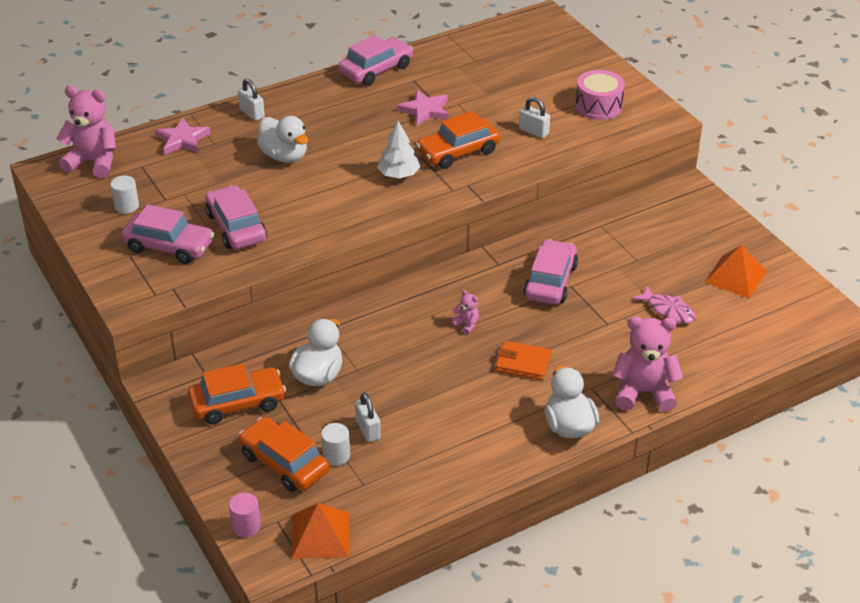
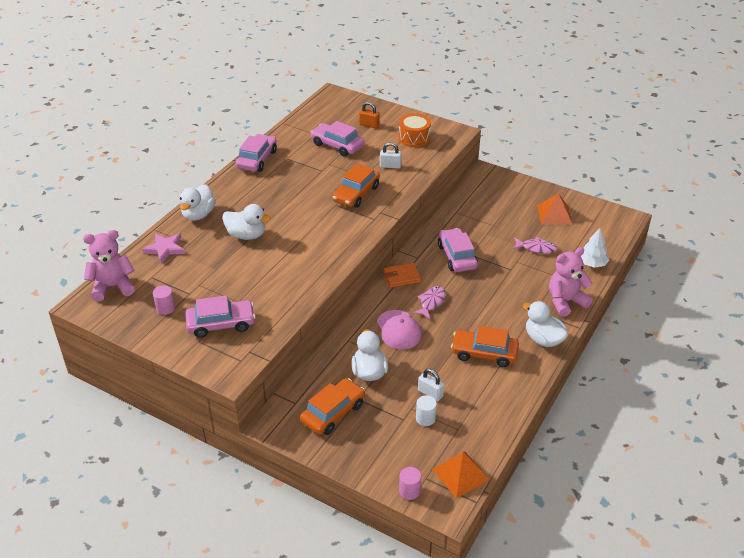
camera: 30 degrees left, 0 degrees up
(126, 206) = (165, 308): white cylinder -> pink cylinder
(236, 227) = (256, 293): pink car -> pink car (337, 145)
(252, 113) = (198, 215): white padlock -> white duck
(284, 463) = (397, 438): orange car -> orange car (484, 353)
(396, 341) = (398, 330): none -> pink cap
(398, 174) = (332, 221): white tree -> white tree (592, 263)
(425, 110) = (312, 175): pink star -> none
(466, 324) = (431, 302): pink teddy bear -> pink fish
(523, 363) = (484, 312): orange wallet -> orange wallet (401, 277)
(554, 71) = (369, 125): none -> orange padlock
(598, 106) = (414, 138): pink drum -> orange drum

